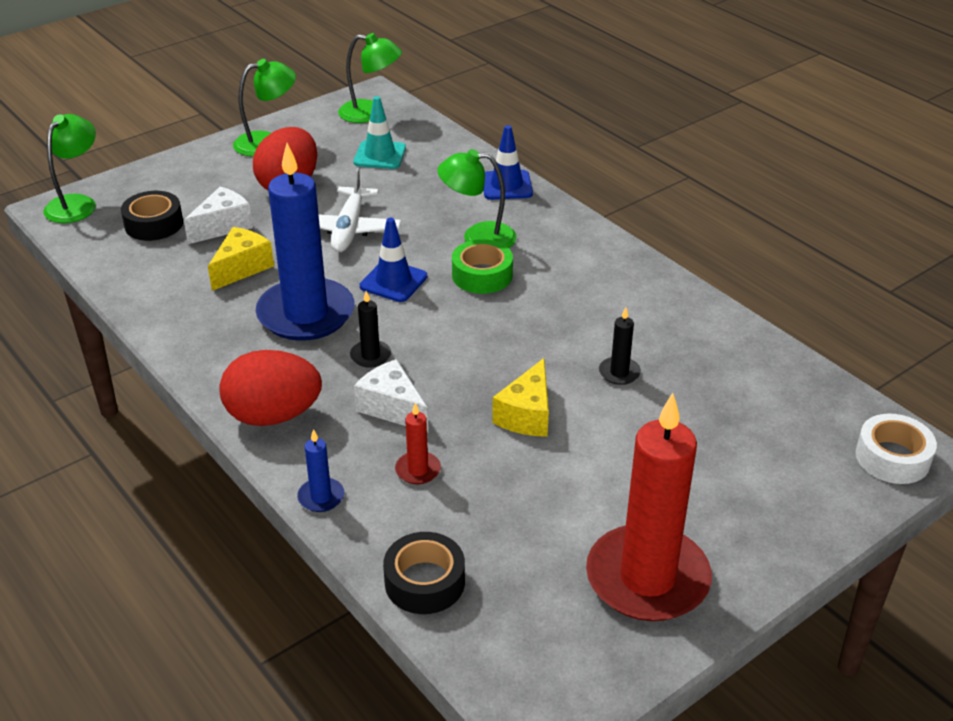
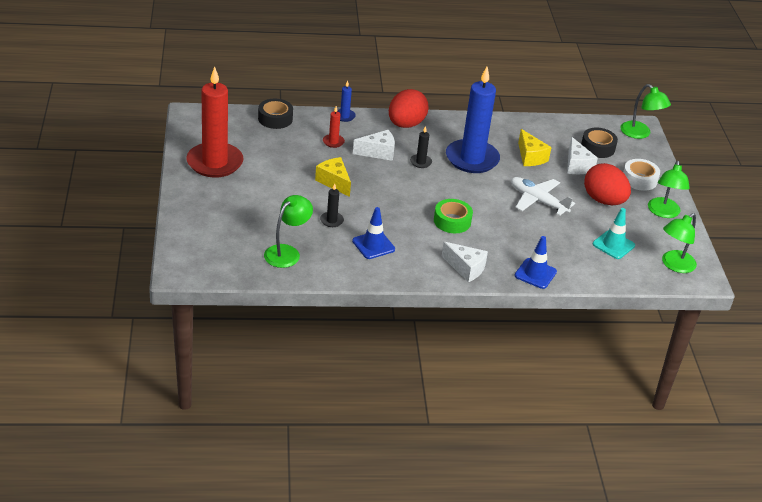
camera: 120 degrees right, 0 degrees up
(393, 281) = (474, 193): blue traffic cone -> blue traffic cone (373, 245)
(478, 237) = (489, 237): green lamp -> green lamp (287, 252)
(564, 232) = (466, 268): none -> white cheese
(892, 458) = (187, 261): white tape -> white tape (639, 179)

